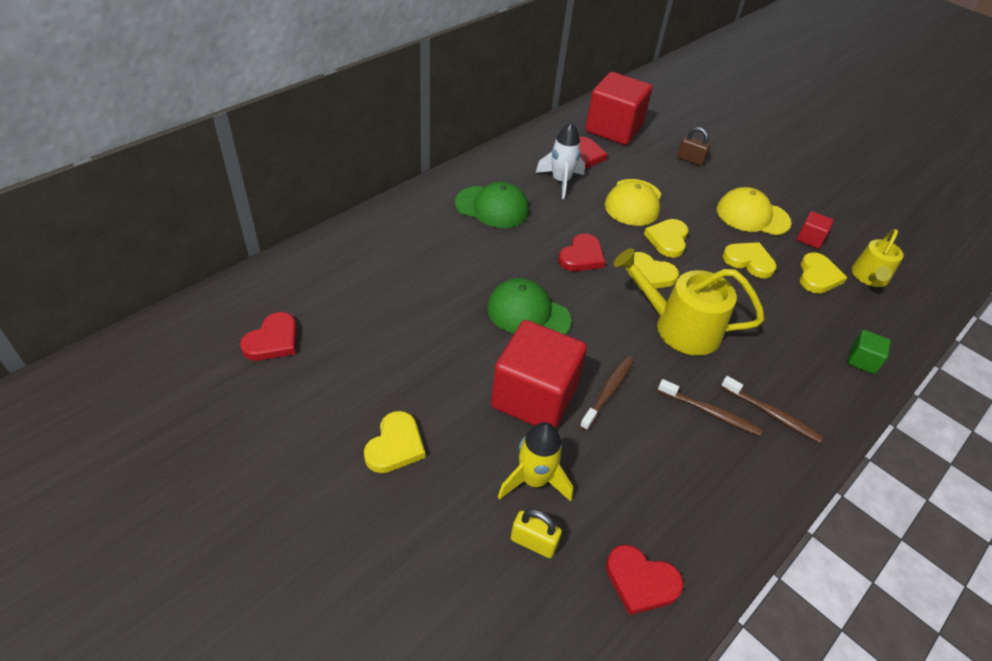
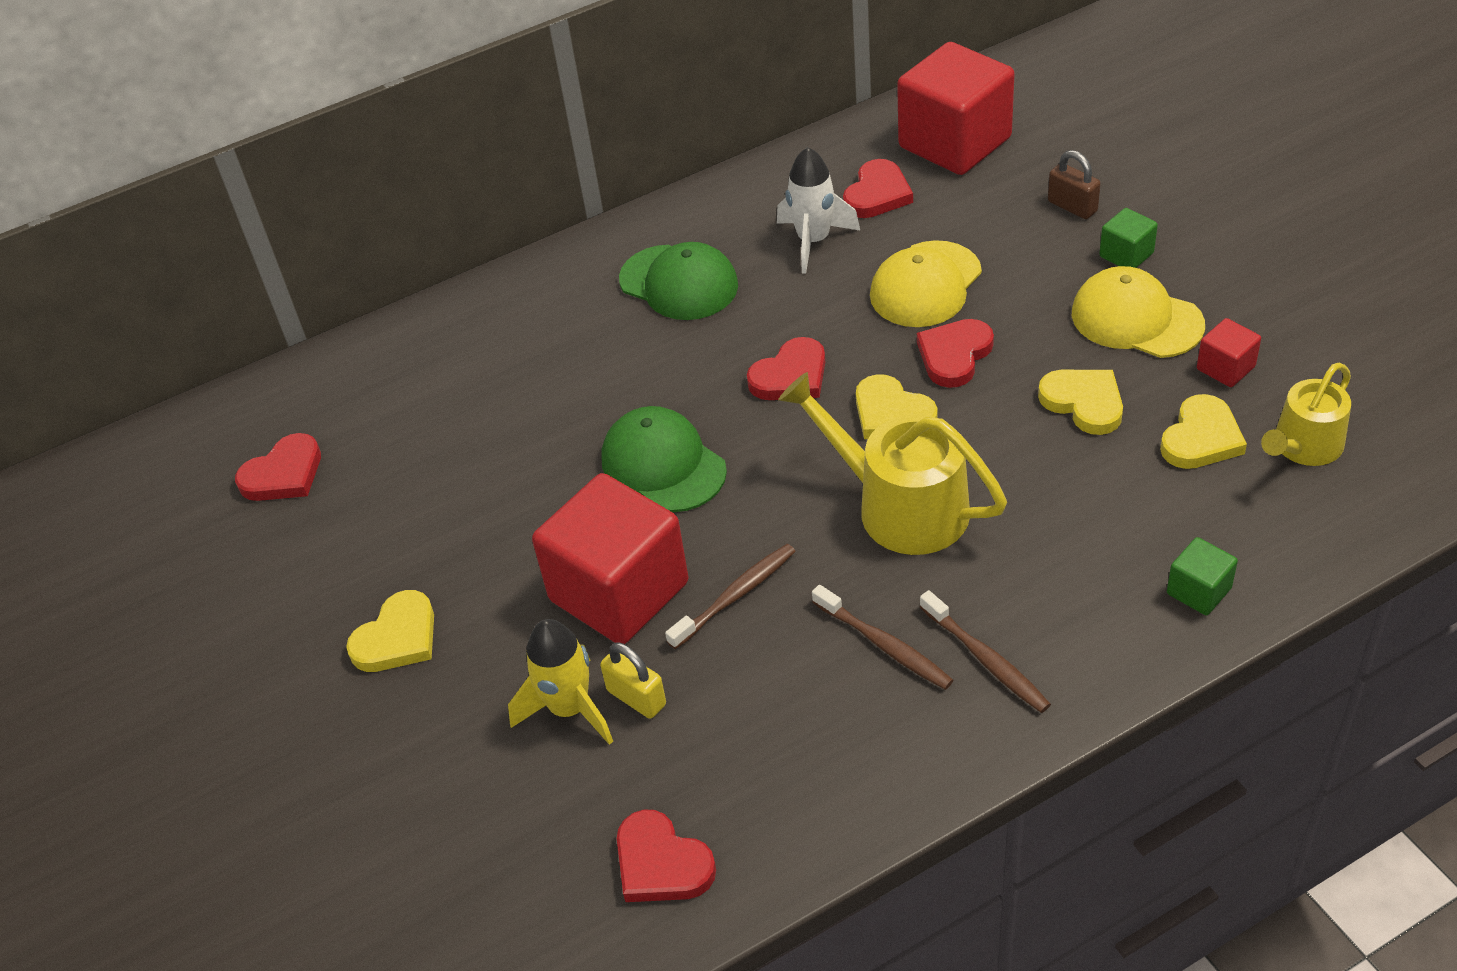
camera: 25 degrees right, 0 degrees up
(533, 542) = (534, 790): yellow padlock -> yellow padlock (636, 697)
(667, 240) = (954, 355): yellow heart -> red heart
(730, 183) = (1126, 255): none -> green cube

